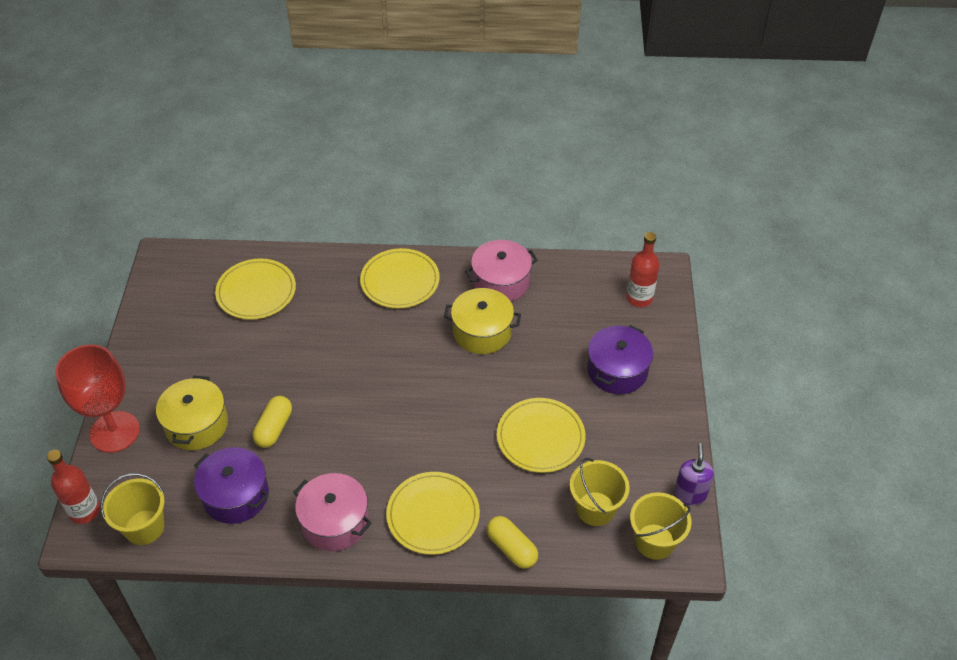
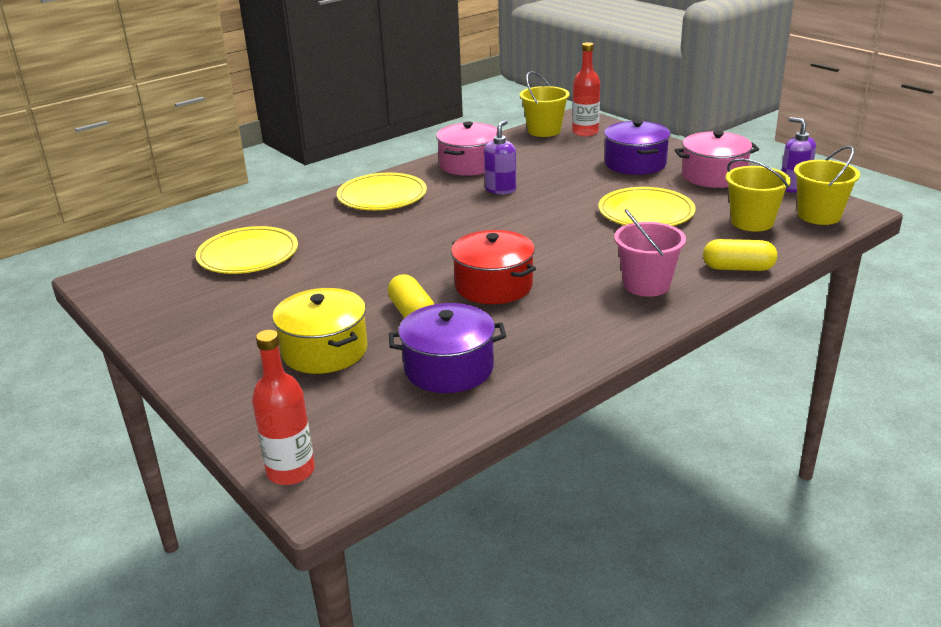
camera: 40 degrees left, 20 degrees down
(115, 432) = (232, 401): red goblet -> none
(144, 527) = (386, 441): yellow bucket -> yellow bucket (544, 131)
(335, 522) = (574, 331): pink pot -> pink pot (713, 176)
(347, 439) = (493, 286): none -> red pot
(433, 515) = (646, 285): yellow plate -> pink bucket
(482, 332) = (500, 189): yellow pot -> purple soap dispenser

